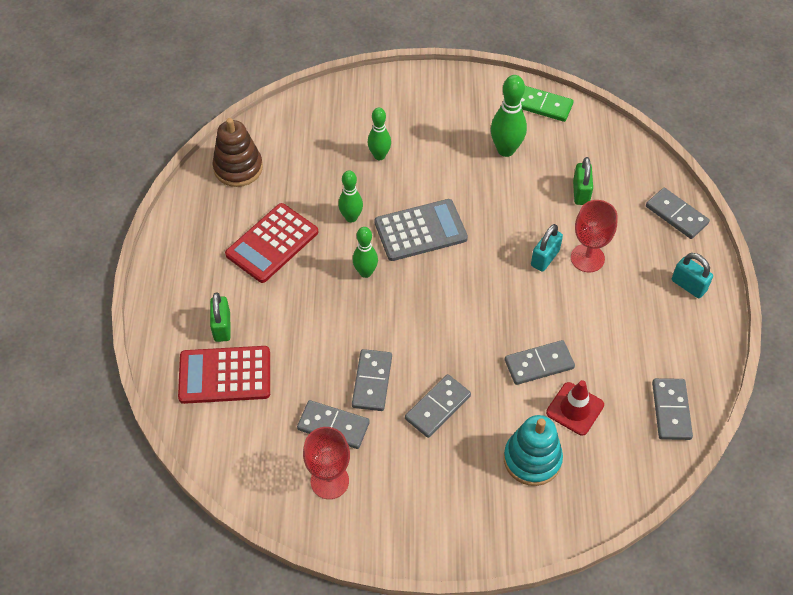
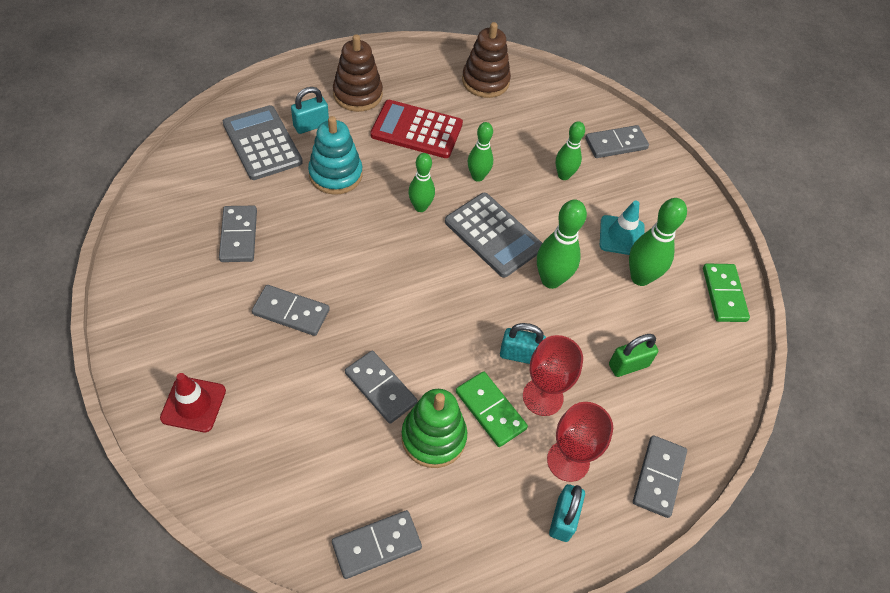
camera: 60 degrees right, 0 degrees up
(201, 275) = (358, 94): none -> brown stacking toy
(222, 327) = (311, 125): green padlock -> turquoise padlock
(225, 375) = (262, 143): red calculator -> grey calculator
(329, 481) = (179, 251): red goblet -> red goblet (568, 461)
(372, 381) = (299, 250): grey domino -> grey domino (616, 144)
(460, 144) = (621, 236): none -> turquoise traffic cone
(483, 209) = (551, 280): none -> green bowling pin
(532, 459) = (260, 415): turquoise stacking toy -> turquoise stacking toy (335, 174)
(575, 409) = (338, 440): red traffic cone -> red traffic cone (193, 404)
(586, 296) = (490, 410): none -> green domino
(596, 343) = (433, 437): none -> green stacking toy

